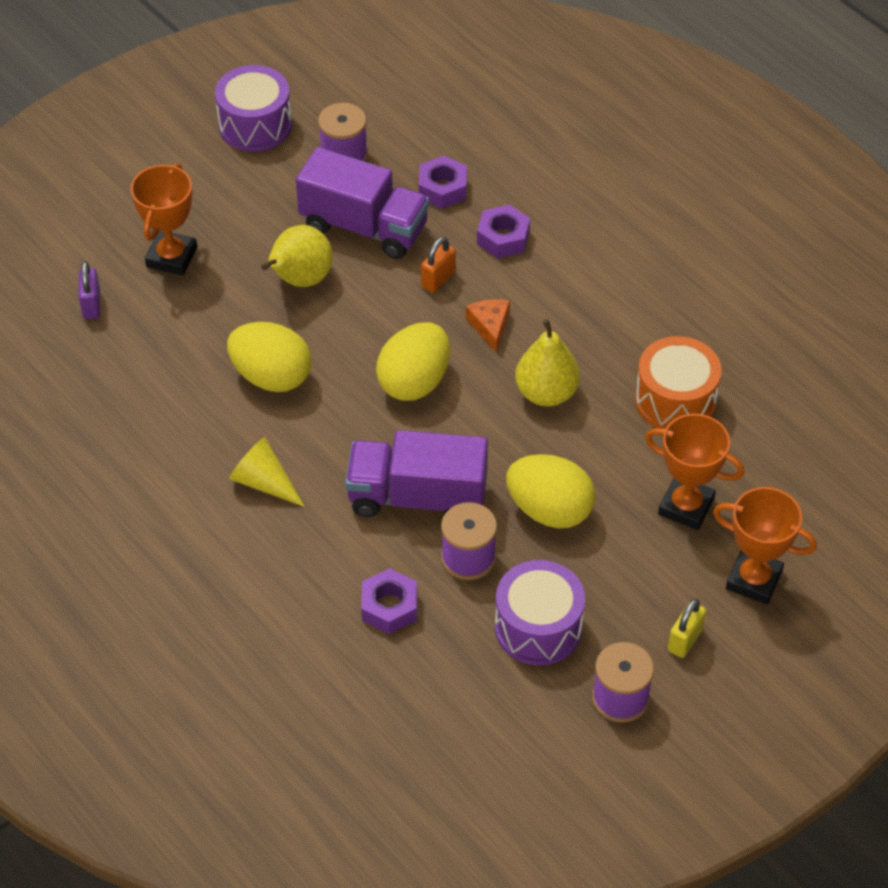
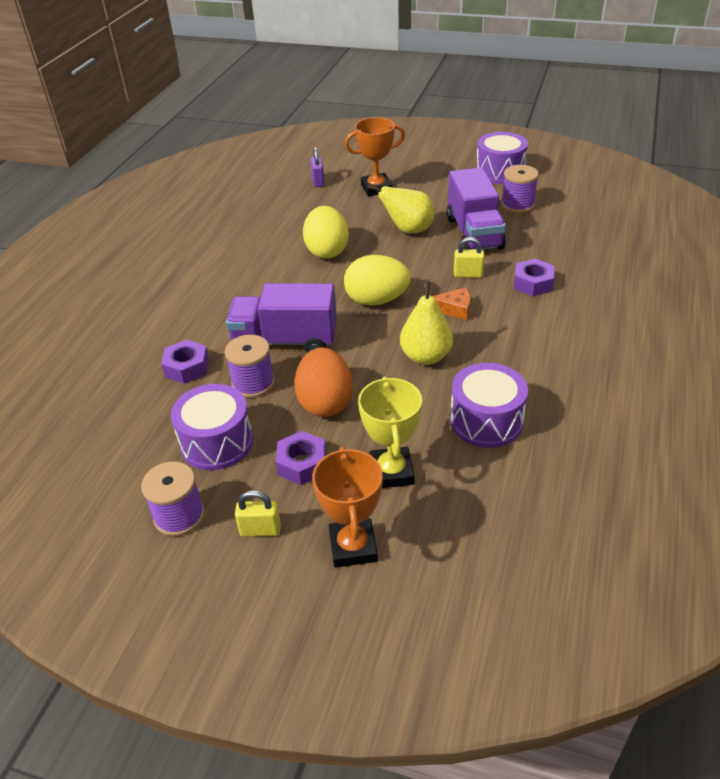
camera: 60 degrees right, 10 degrees down
(91, 305) = (318, 181): purple padlock -> purple padlock turned 60 degrees counterclockwise
(264, 482) = (246, 281): yellow cone -> none
(417, 497) = (285, 341): purple truck -> purple truck turned 60 degrees counterclockwise
(438, 279) = (468, 274): orange padlock -> yellow padlock
(442, 189) = (540, 246): purple nut -> purple nut (302, 464)
(490, 326) = (454, 309): orange cheese -> orange cheese turned 45 degrees clockwise
(549, 510) = (325, 402): yellow egg -> orange egg
(675, 400) = (486, 421): orange drum -> purple drum
(686, 507) = (391, 472): orange trophy -> yellow trophy

